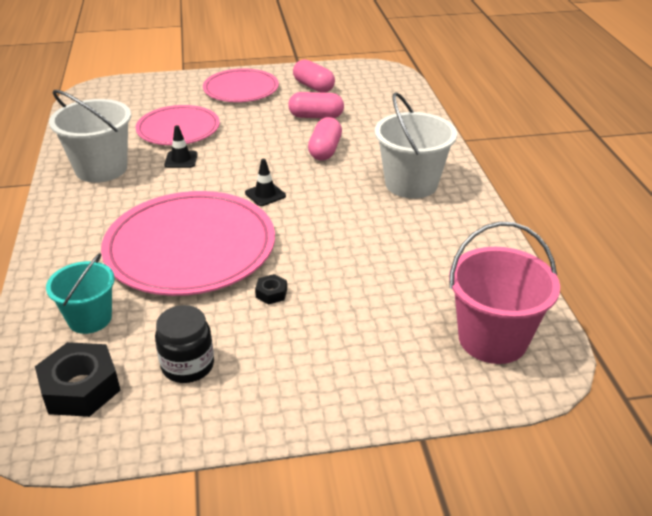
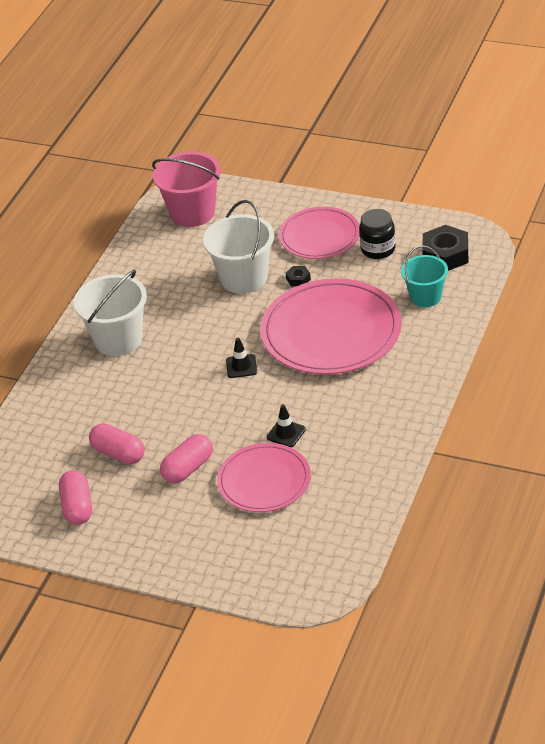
camera: 145 degrees left, 5 degrees up
(101, 169) = (363, 445): white bucket -> white bucket (244, 278)
(241, 89) = (157, 531): pink plate -> pink plate (319, 236)
(325, 150) = (151, 402): pink capsule -> pink capsule (188, 468)

